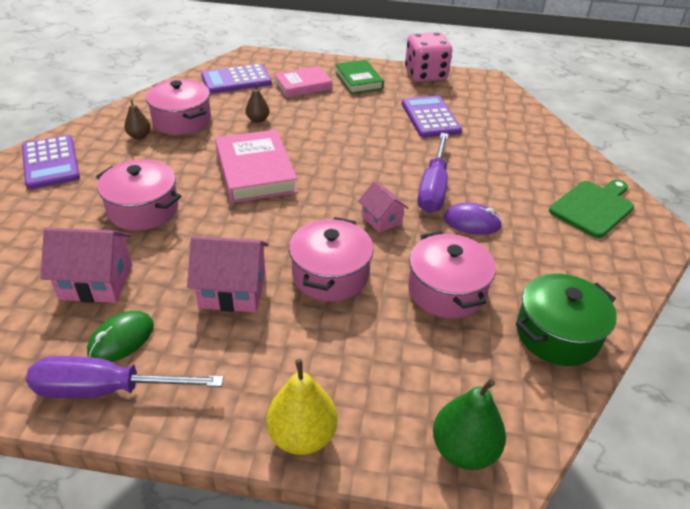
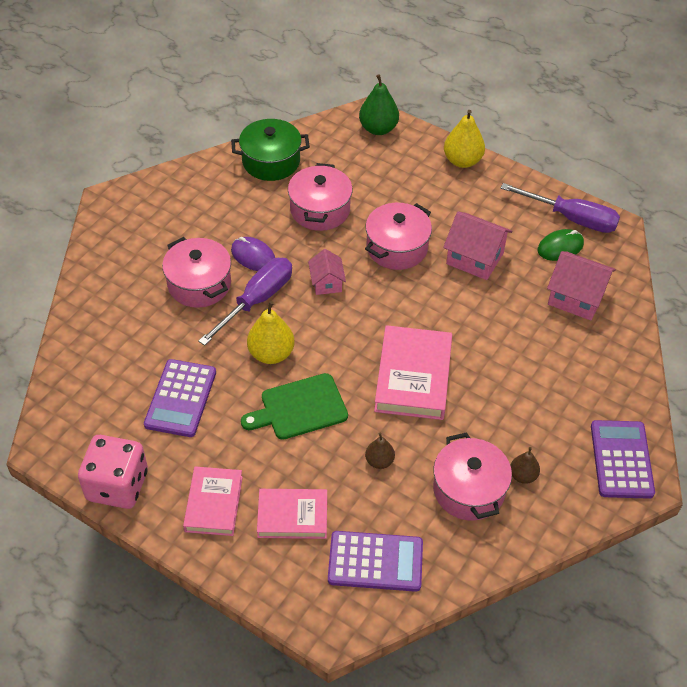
camera: 155 degrees left, 10 degrees up
(143, 209) = (531, 361): pink pot -> pink pot (199, 284)
(358, 80) = (213, 504): green book -> pink book
(387, 157) = (271, 354): none -> yellow pear
(593, 207) = (137, 237): green cutting board -> green cutting board (299, 408)

